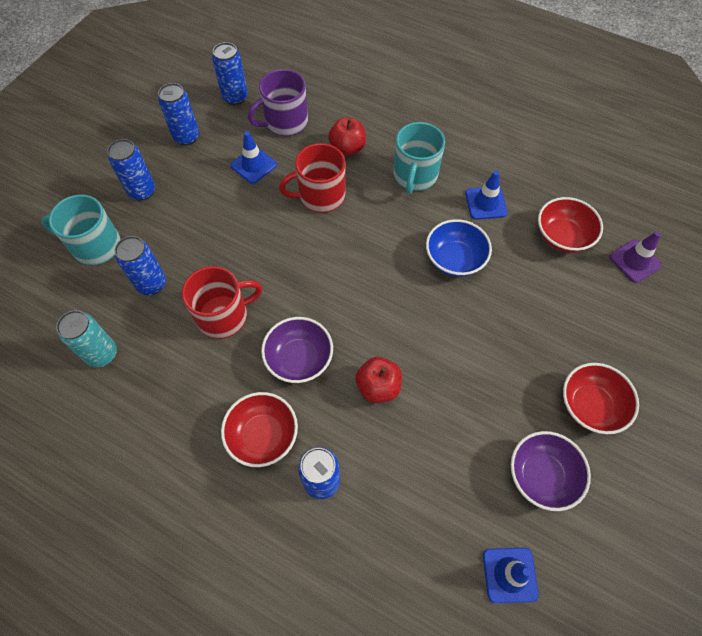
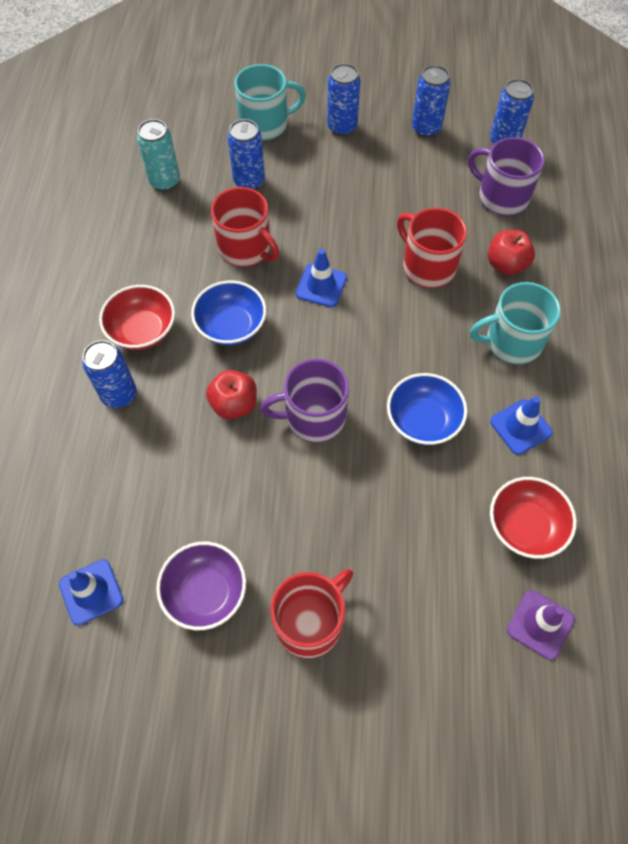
camera: 65 degrees right, 0 degrees up
(95, 246) = (265, 124): turquoise mug -> turquoise mug turned 90 degrees clockwise
(253, 165) = (428, 195): blue traffic cone -> blue traffic cone (321, 286)
(299, 359) = (231, 326): purple bowl -> blue bowl
(418, 331) = (313, 417): none -> purple mug
(590, 406) = (310, 622): red bowl -> red mug

